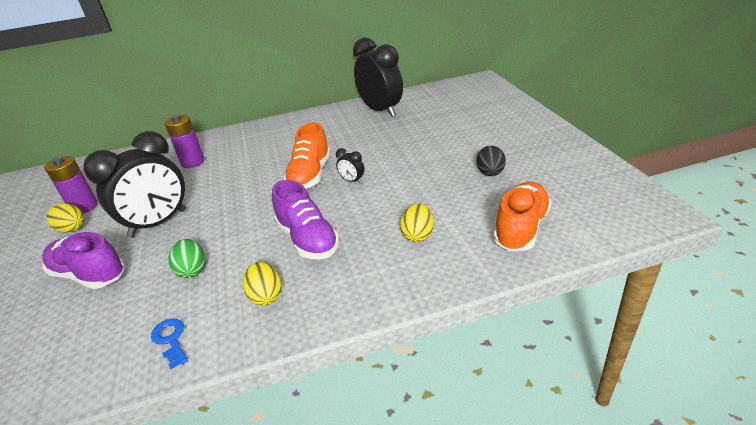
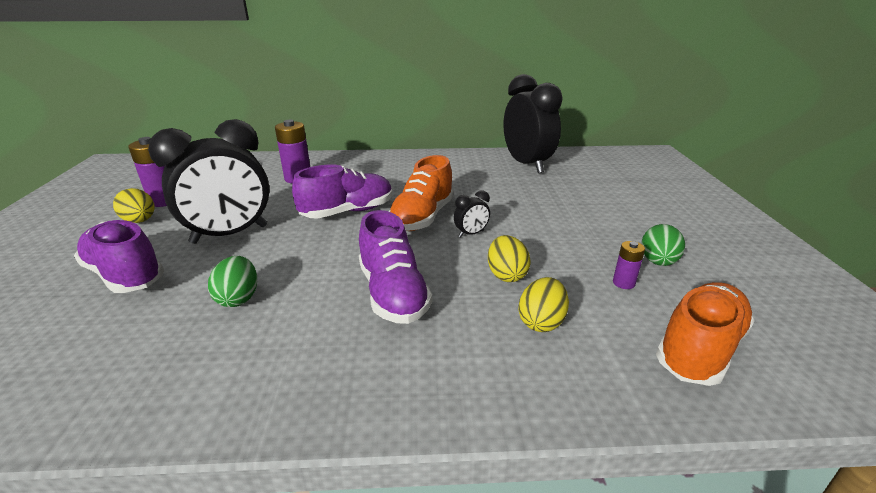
camera: 10 degrees right, 5 degrees down
(170, 340) = (166, 385): blue key -> none
(248, 183) = (348, 212): none -> purple shoe
(266, 296) = (311, 356): yellow egg -> yellow egg (506, 275)
(352, 181) = (471, 234): black clock -> black clock turned 75 degrees counterclockwise
(468, 194) = (623, 283): none -> purple battery
(490, 173) = (658, 262): black egg -> green egg

